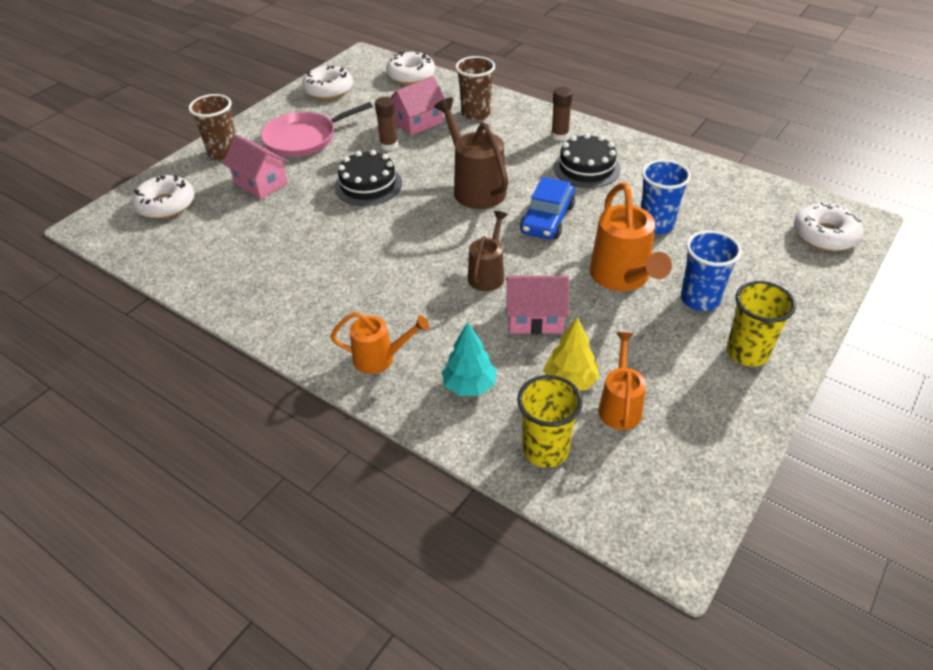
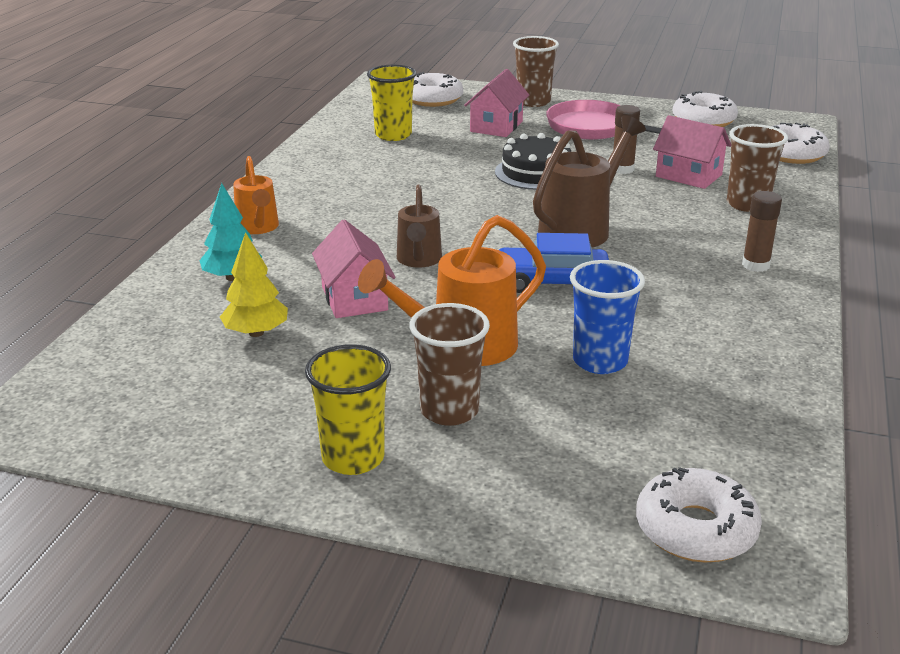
camera: 70 degrees right, 15 degrees down
(488, 274) = (418, 260): brown watering can -> brown watering can turned 90 degrees clockwise
(545, 450) = (149, 331): yellow cup -> yellow cup (393, 135)
(586, 168) = (693, 294): black cake -> none
(620, 406) = (225, 369): orange watering can -> none
(700, 299) = (449, 411): blue cup -> brown cup

